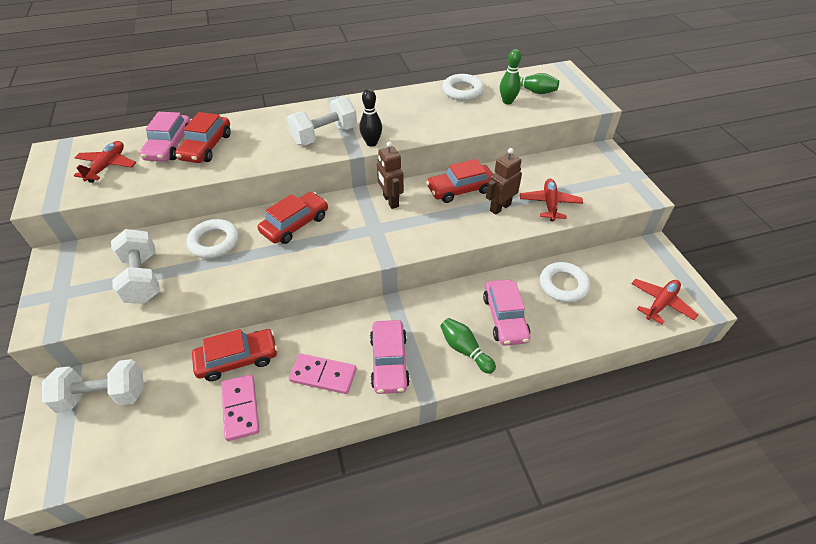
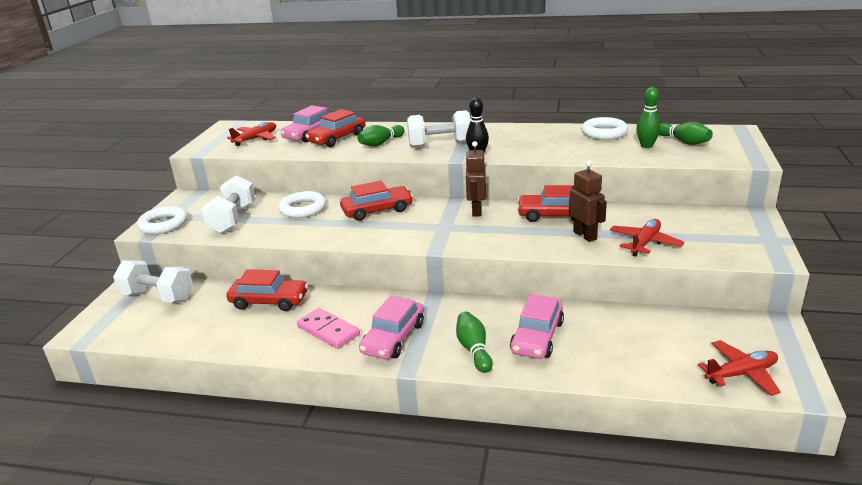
camera: 30 degrees right, 20 degrees down
(240, 408) = (245, 333): pink domino -> none
(261, 145) = (381, 143): none -> green bowling pin
(500, 207) = (585, 235): brown robot -> brown robot turned 75 degrees clockwise
(563, 285) = (627, 328): white ring -> white ring (163, 224)

